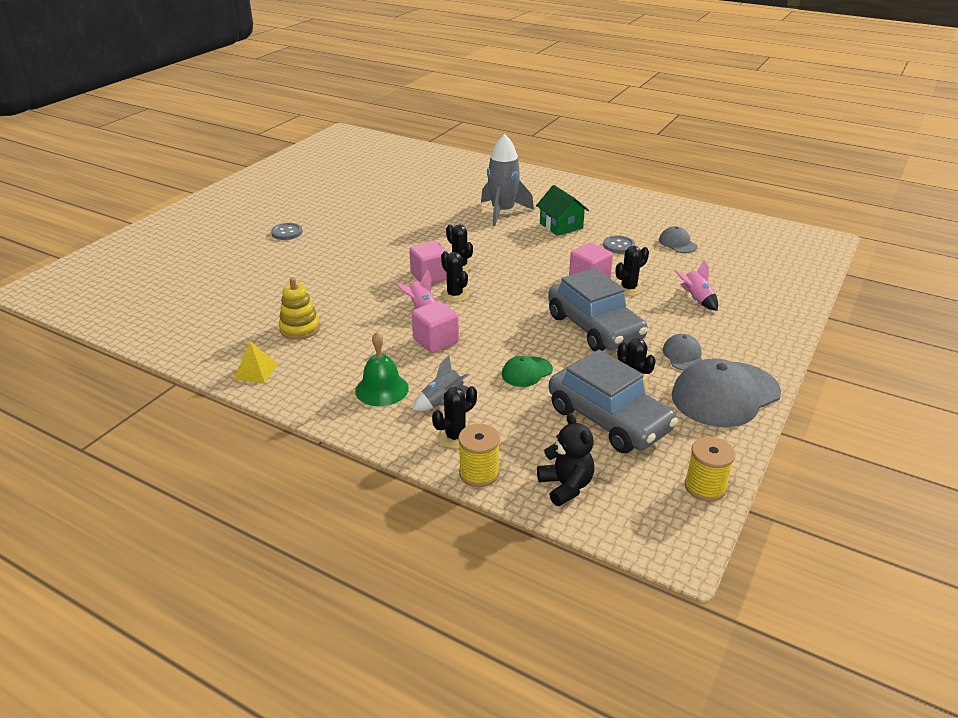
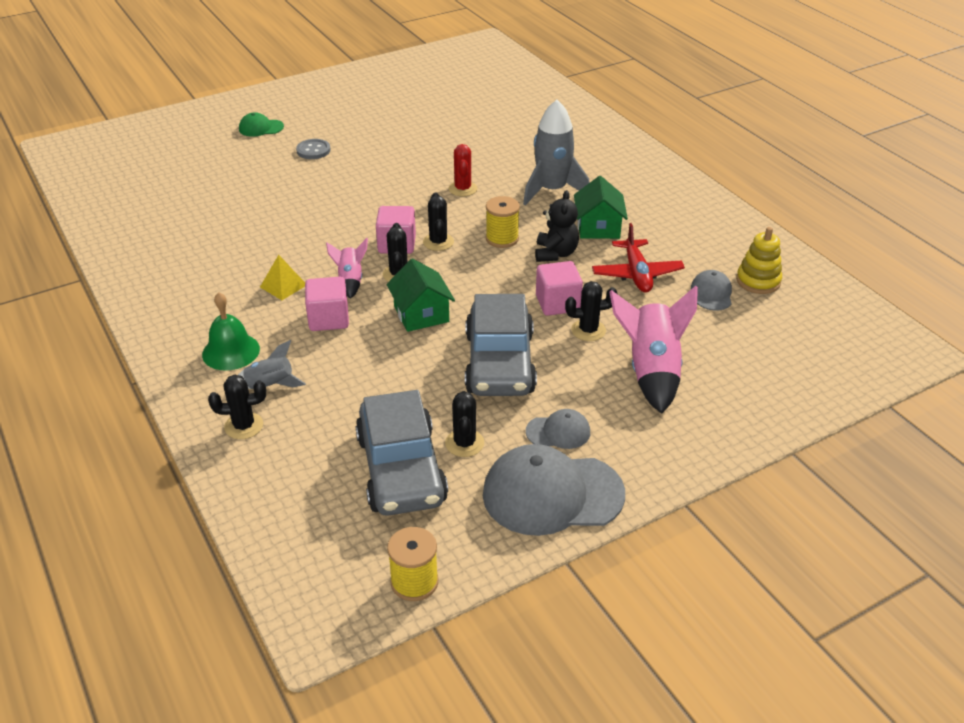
camera: 30 degrees right, 5 degrees up
(255, 371) = (148, 291): yellow pyramid -> yellow pyramid (283, 286)
(300, 328) = (224, 261): yellow stacking toy -> yellow stacking toy (758, 281)
(437, 227) = (463, 189): none -> red cactus
(479, 473) = (226, 471): yellow spool -> yellow spool (502, 239)
(502, 315) = (421, 314): none -> green house
(526, 372) = (377, 386): green cap -> green cap (261, 128)
(566, 486) = (287, 519): black teddy bear -> black teddy bear (555, 254)
(619, 246) = (636, 274): grey button -> red plane
(683, 355) = (558, 432): grey cap -> grey cap turned 60 degrees clockwise
(696, 299) = (651, 371): pink rocket -> pink rocket, size x1.84

